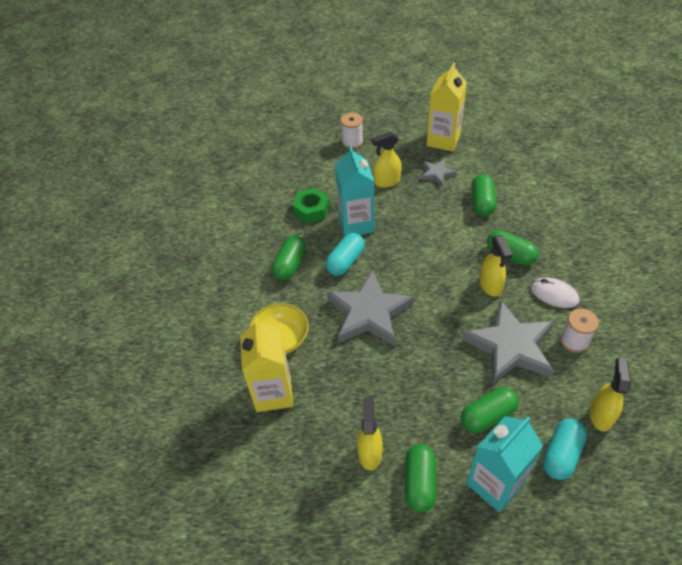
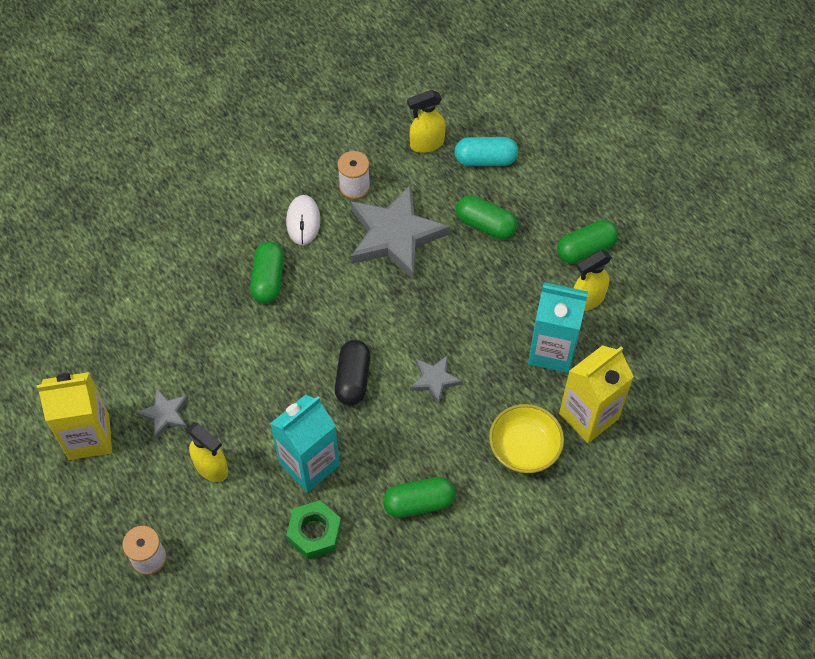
camera: 125 degrees left, 10 degrees up
(345, 261) = (377, 443): turquoise capsule -> none
(369, 313) = (434, 379): grey star -> grey star, size x0.48
(401, 268) = (353, 379): none -> black capsule
(482, 202) = (195, 340): green capsule -> none
(490, 286) = (325, 281): yellow spray bottle -> none
(495, 484) = (546, 196): turquoise carton -> turquoise carton (552, 351)

